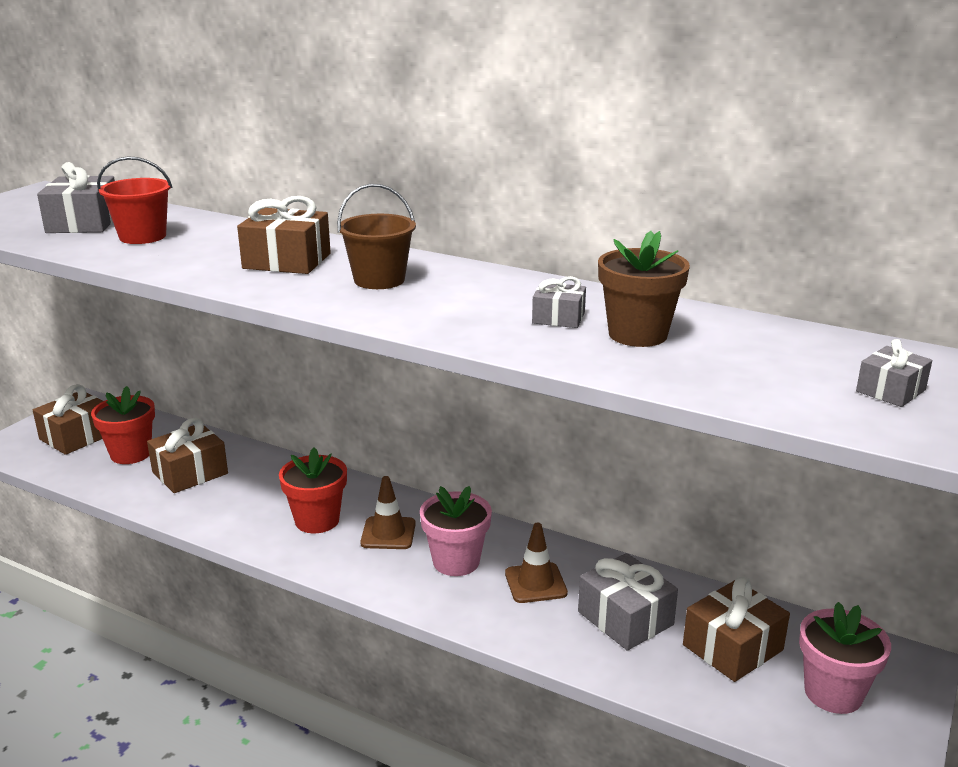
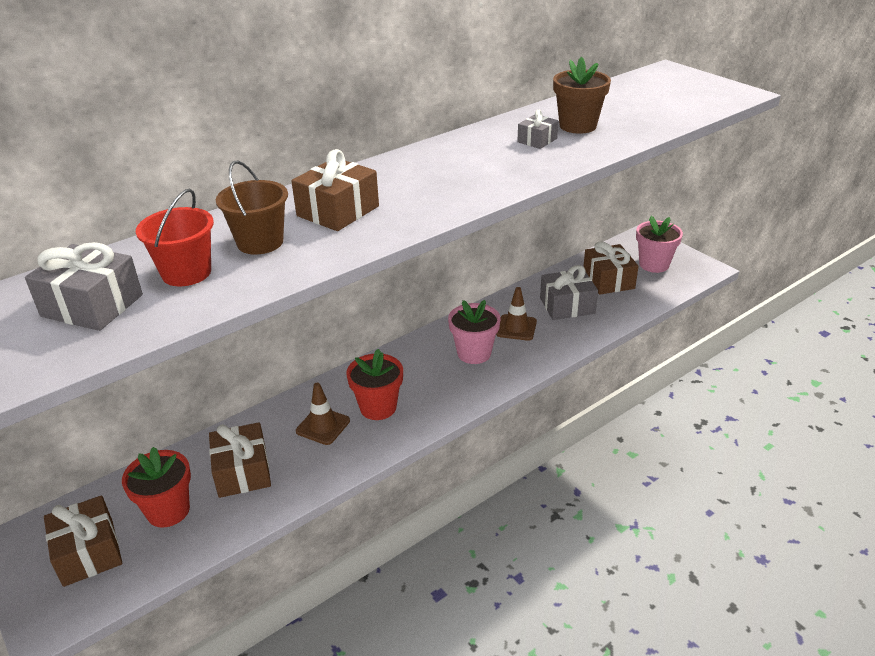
camera: 65 degrees left, 10 degrees up
(379, 280) = (418, 182): brown bucket -> brown bucket (260, 242)
(388, 533) = (420, 376): brown traffic cone -> brown traffic cone (323, 426)
(890, 391) = (680, 91): grey gift -> none

